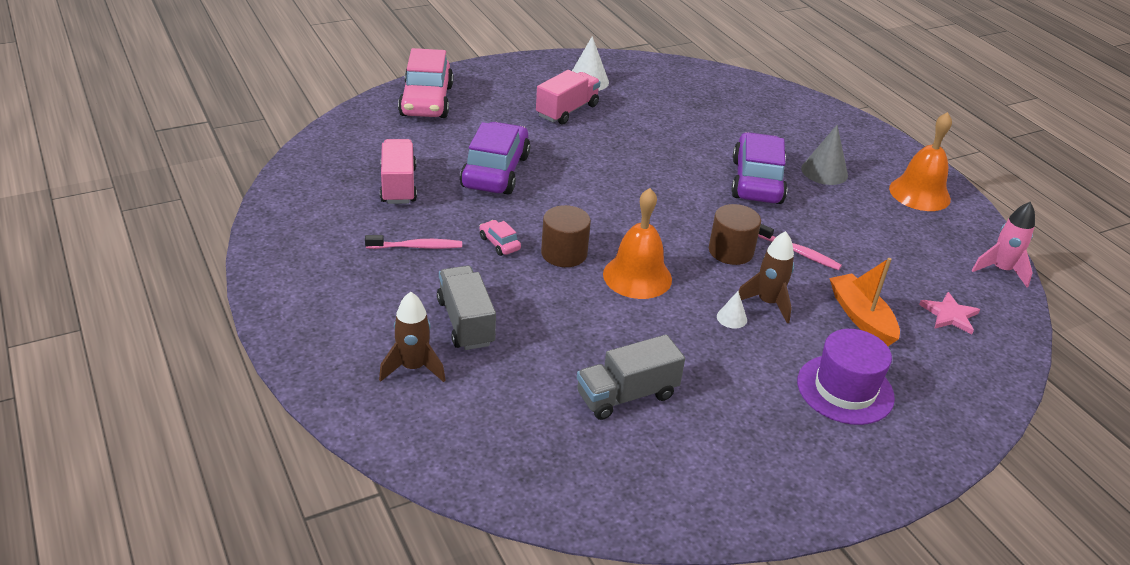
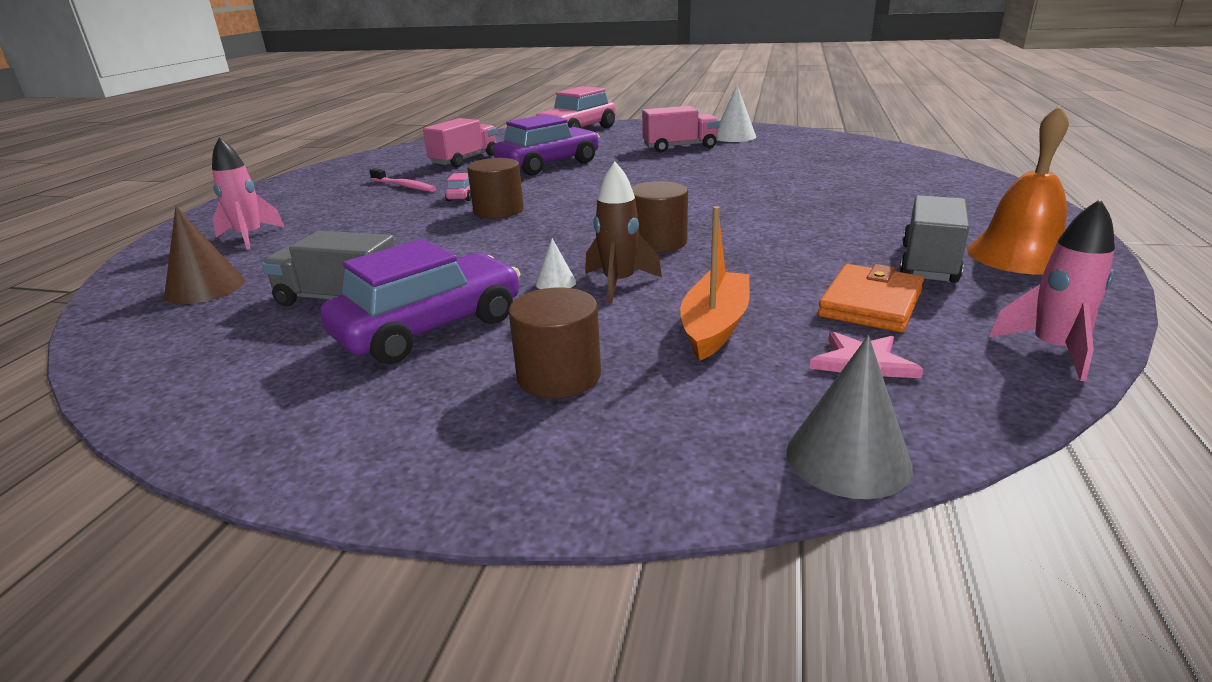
camera: 45 degrees right, 10 degrees down
(413, 368) = (250, 237): brown rocket -> pink rocket
(466, 322) = (339, 226): grey truck -> grey truck (928, 263)
(504, 433) = (205, 288): none -> brown cone
(637, 276) = (528, 236): orange bell -> none
(757, 181) = (790, 208): purple car -> purple car (430, 328)
(798, 252) = (737, 260): pink toothbrush -> none
(824, 171) = (895, 216): grey cone -> grey cone (848, 458)
(845, 389) = (559, 376): purple hat -> brown cylinder
(903, 266) = (870, 303): none -> orange wallet

